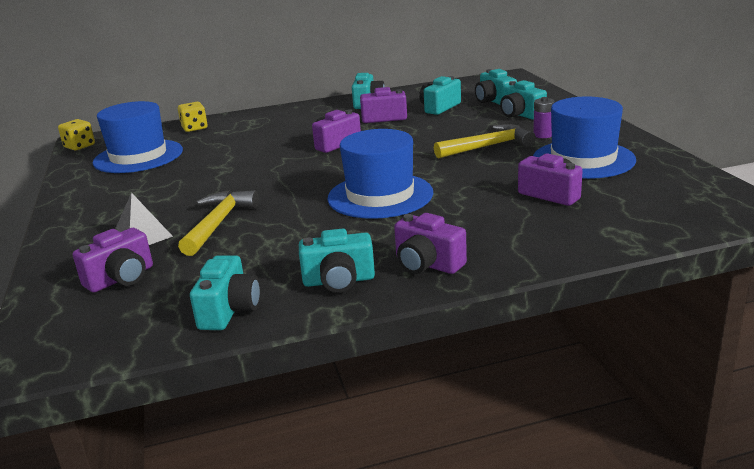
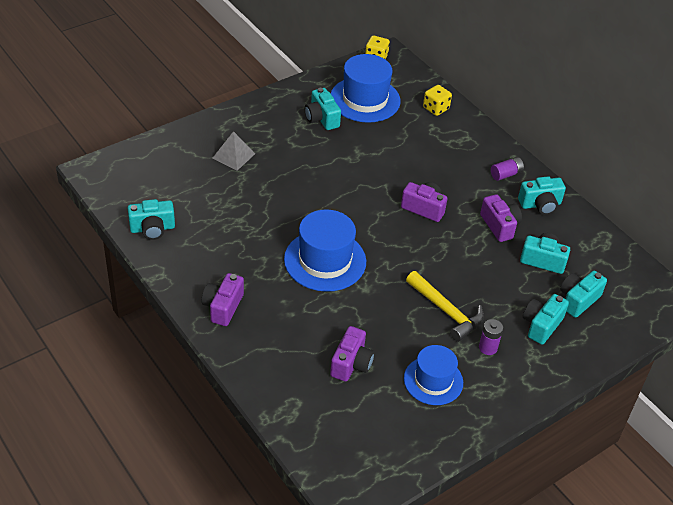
camera: 65 degrees right, 20 degrees up
(121, 278) = (179, 168): purple camera -> none
(218, 223) = (260, 186): yellow hammer -> none
(317, 110) = (506, 174): none -> purple battery
(339, 281) = (194, 268): turquoise camera -> turquoise camera (321, 118)
(583, 159) = (433, 380): blue hat -> blue hat, size x0.66

